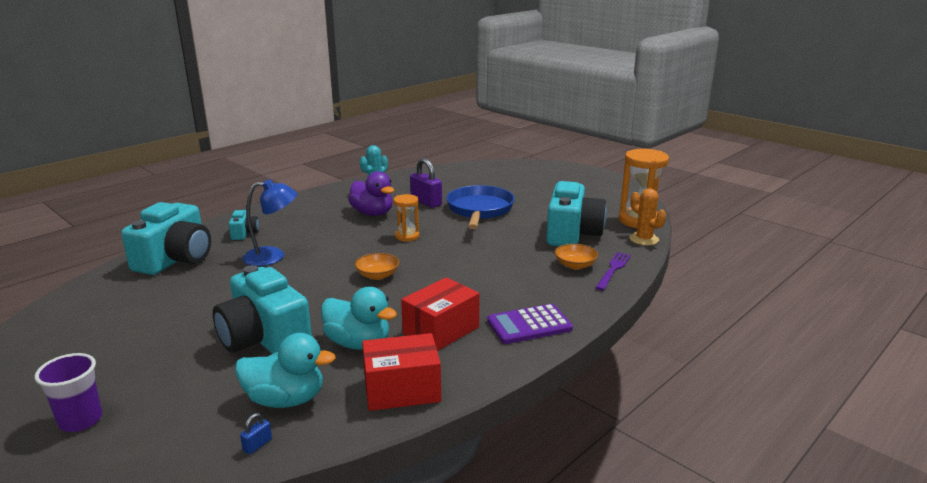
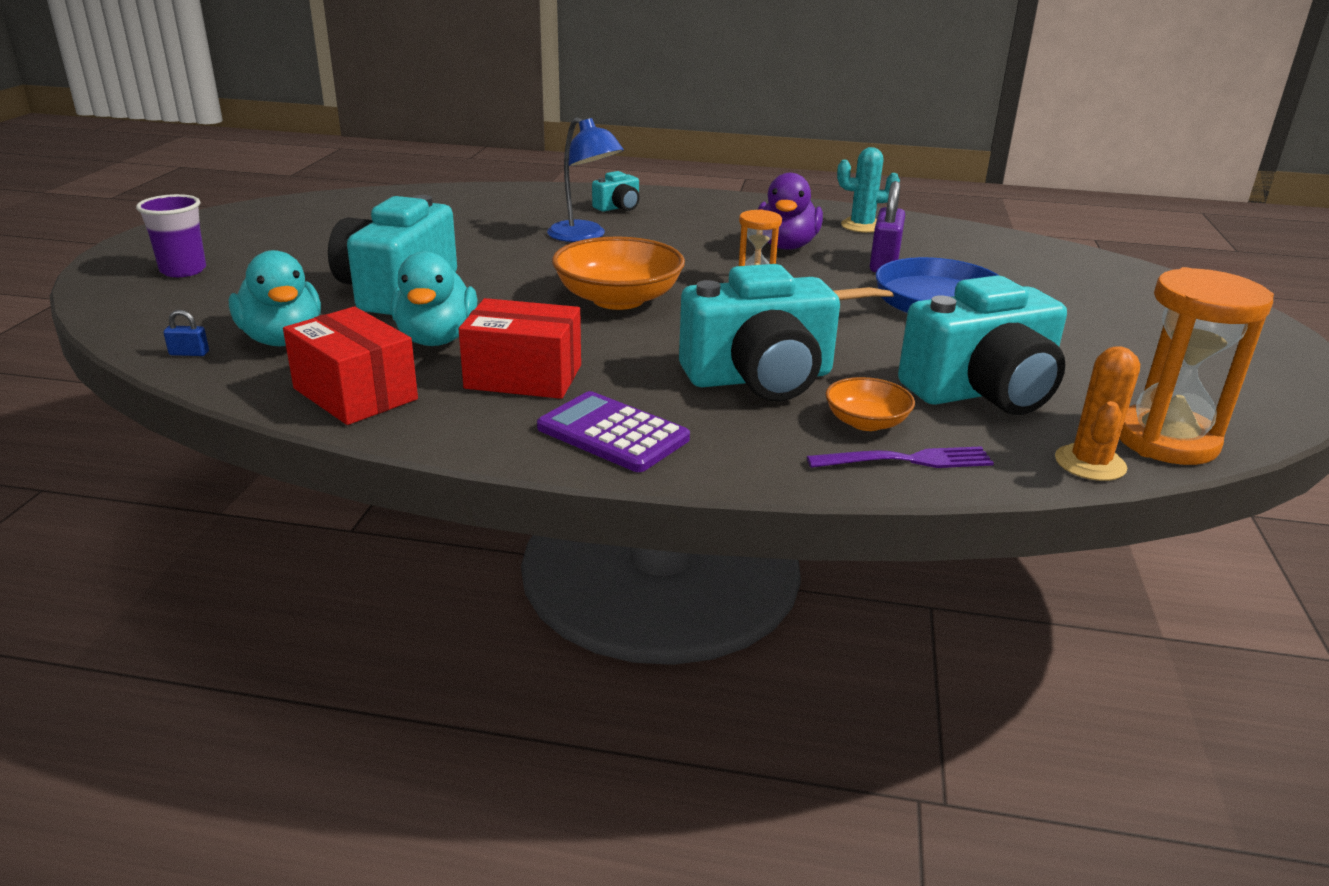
camera: 55 degrees right, 5 degrees up
(175, 259) = (513, 202): turquoise camera -> turquoise camera (759, 378)
(377, 275) = (618, 299): orange bowl -> orange bowl, size x1.87

